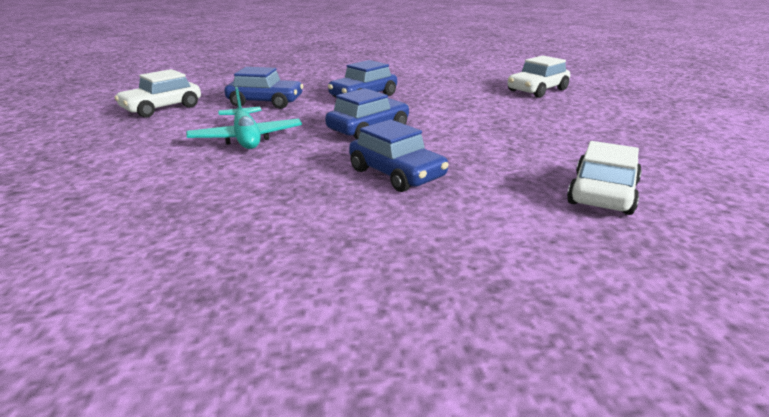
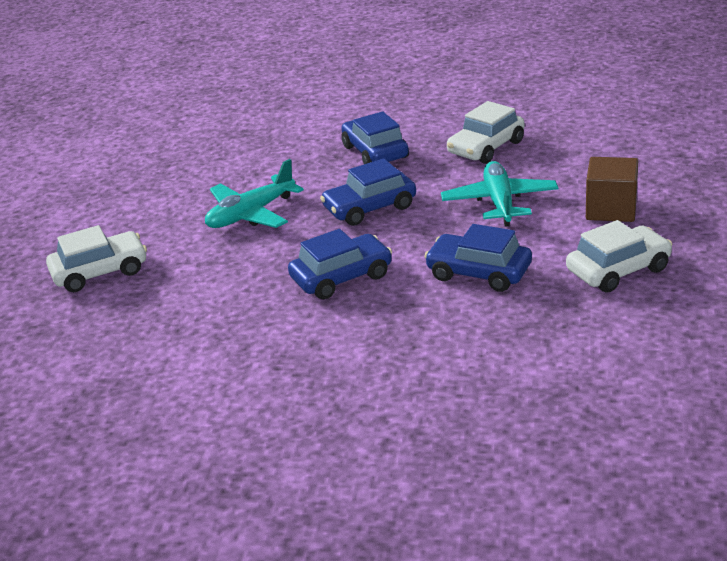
camera: 160 degrees left, 5 degrees up
(141, 139) = (611, 209): none -> brown cube
(472, 120) = (251, 214): none -> turquoise plane
(602, 193) = (244, 128): white car -> white car (486, 148)

